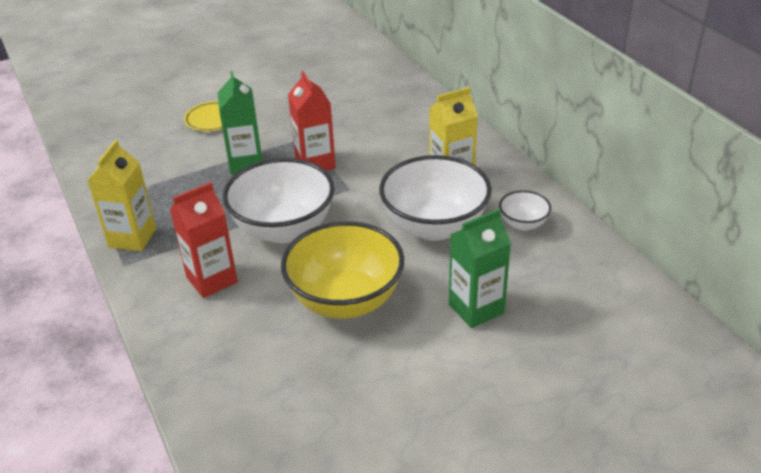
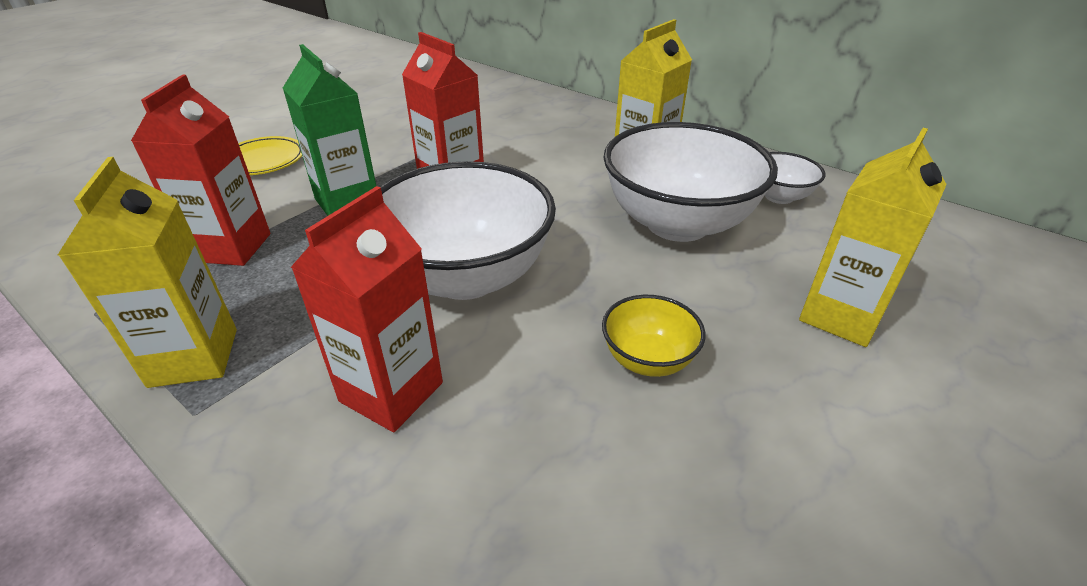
camera: 25 degrees left, 0 degrees up
(171, 179) = (231, 247): none -> red carton
(345, 300) = (648, 359): yellow bowl -> yellow bowl, size x0.47
(476, 308) = (840, 316): green carton -> yellow carton

